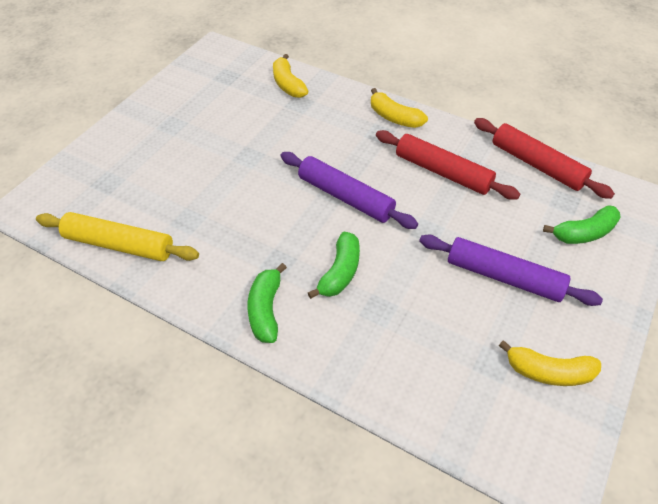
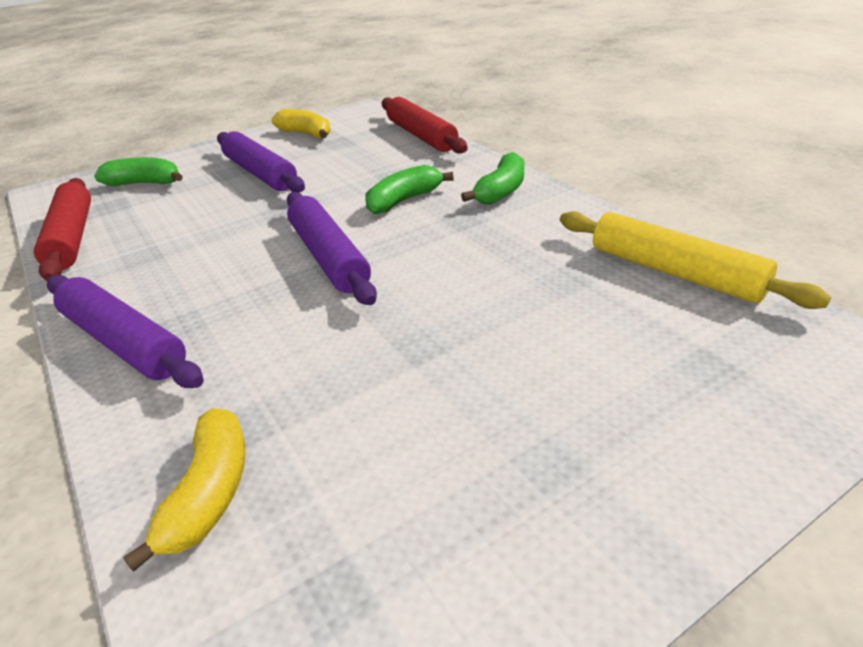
camera: 150 degrees left, 15 degrees down
(394, 117) = (124, 342): yellow banana -> purple rolling pin
(442, 172) = (180, 255): red rolling pin -> red rolling pin (421, 136)

